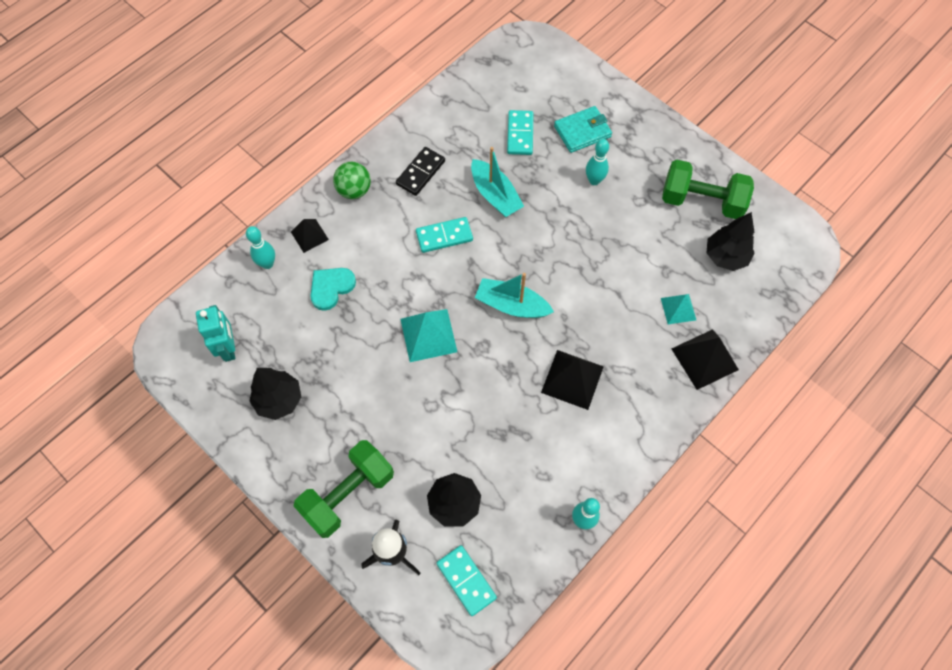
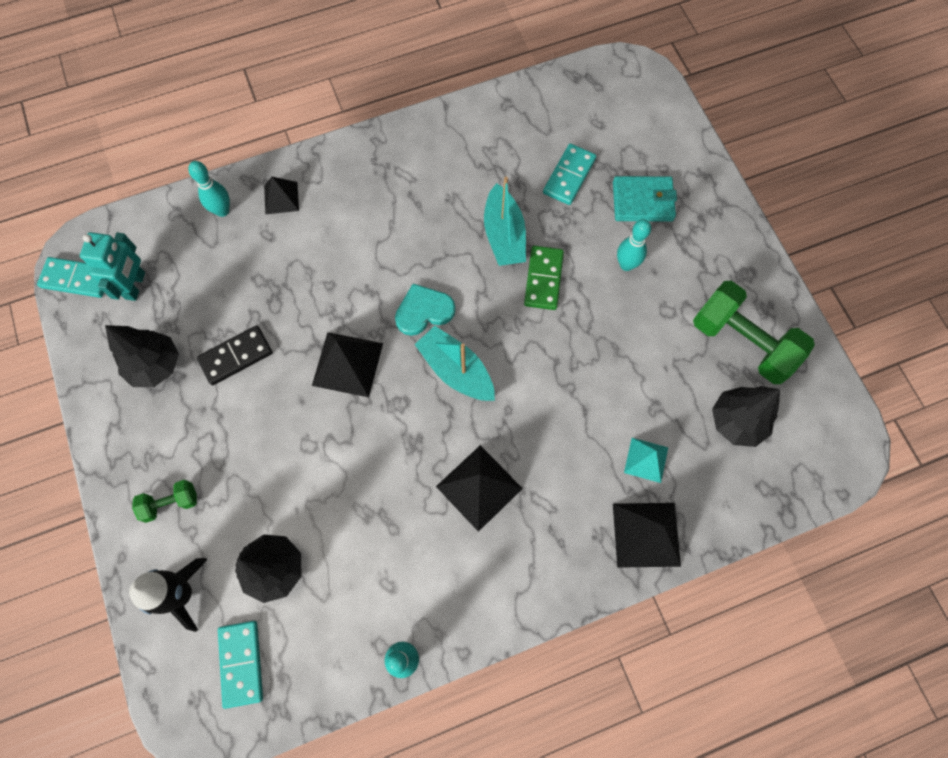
camera: 25 degrees right, 5 degrees up
(331, 288) = (273, 265): turquoise heart -> turquoise heart (424, 311)
(348, 494) = (170, 503): green dumbbell -> green dumbbell, size x0.49
(354, 190) = (354, 167): green ball -> none
(420, 172) = (435, 176): black domino -> black domino (236, 356)
(428, 335) = (347, 364): turquoise pyramid -> black pyramid
(444, 236) = (423, 259): turquoise domino -> turquoise domino (76, 279)
(540, 214) = (543, 279): none -> green domino

